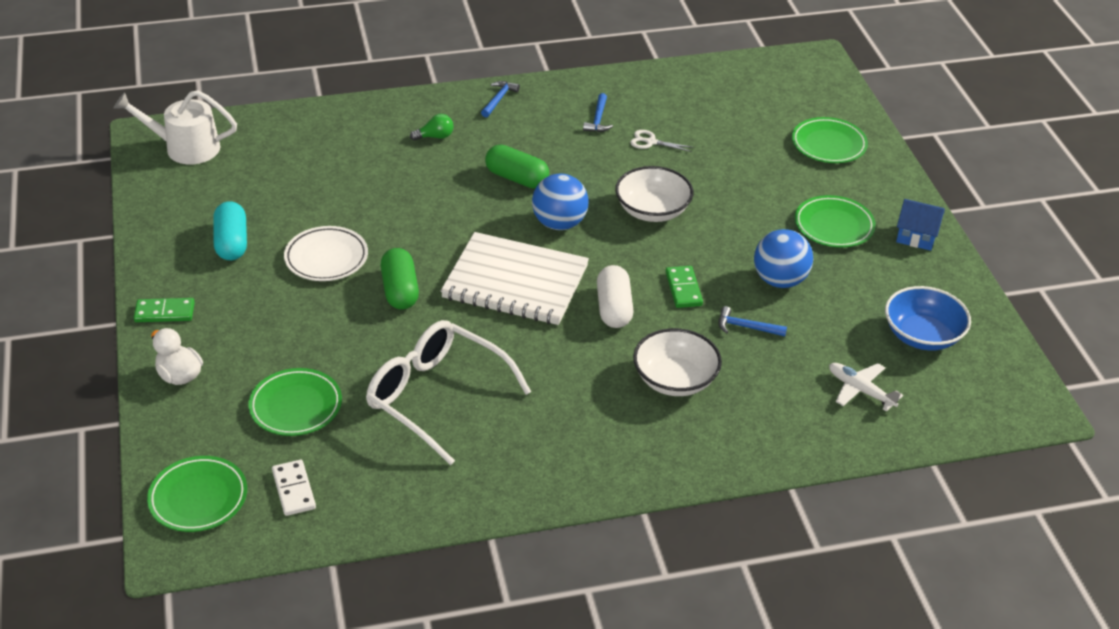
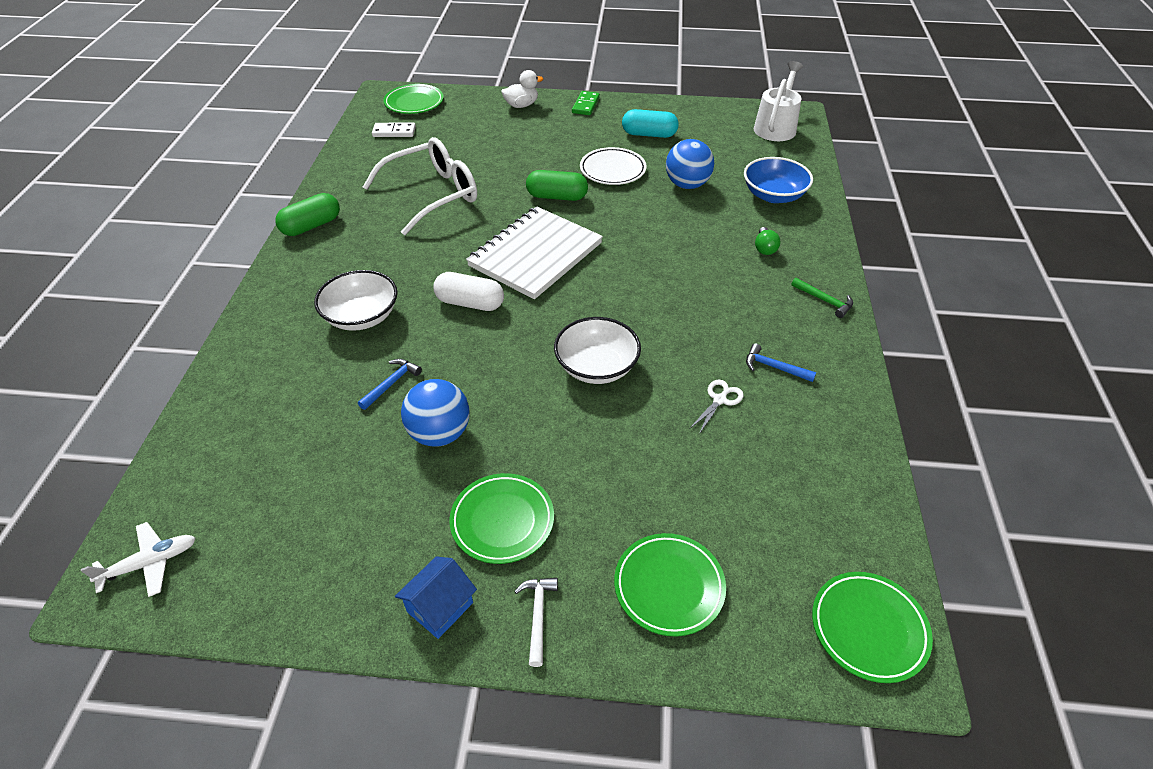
camera: 110 degrees right, 5 degrees up
(296, 406) = (465, 140): green plate -> green plate (868, 628)
(498, 99) = (824, 300): blue hammer -> green hammer
(517, 178) = (683, 285): green capsule -> green capsule (311, 226)
(559, 223) = (603, 297): blue ball -> blue ball (687, 185)
(683, 289) = (469, 355): green domino -> none
(860, 390) = (254, 440): white plane -> white plane (149, 563)
(889, 193) = (538, 616): none -> white hammer
(922, 335) = (282, 530): blue bowl -> blue bowl (773, 195)

